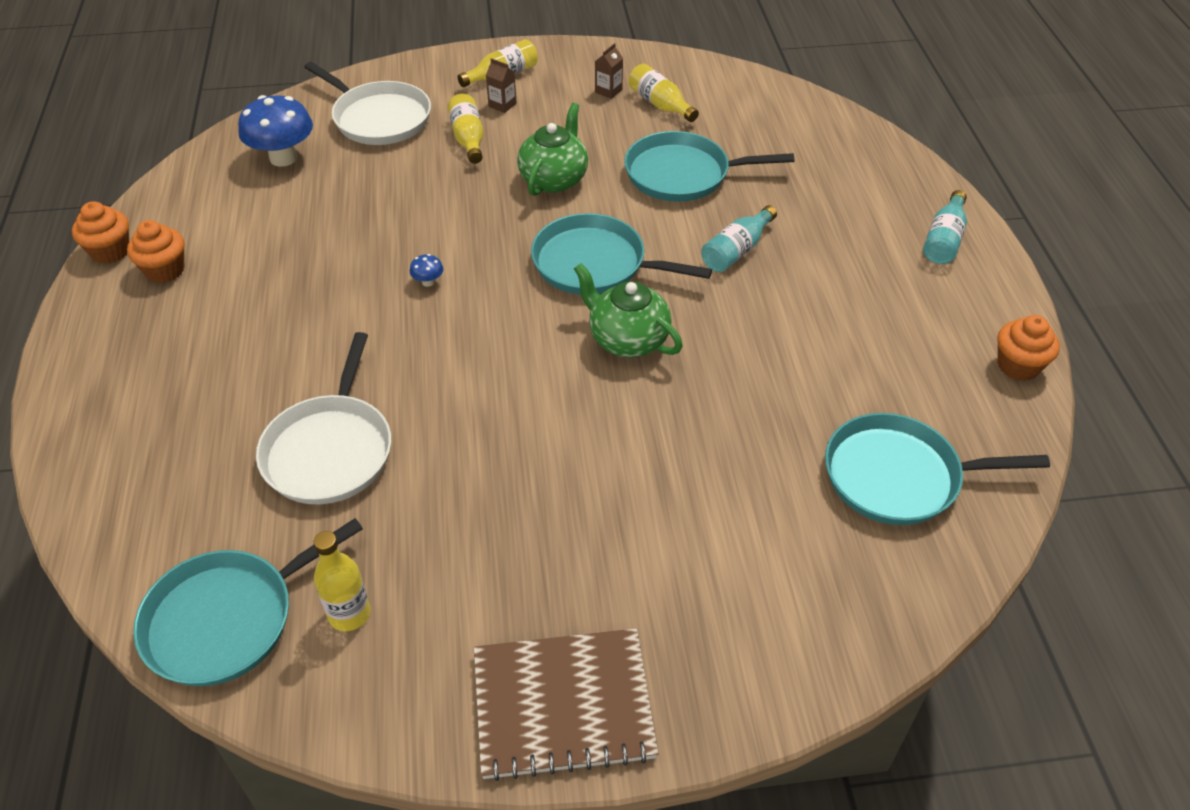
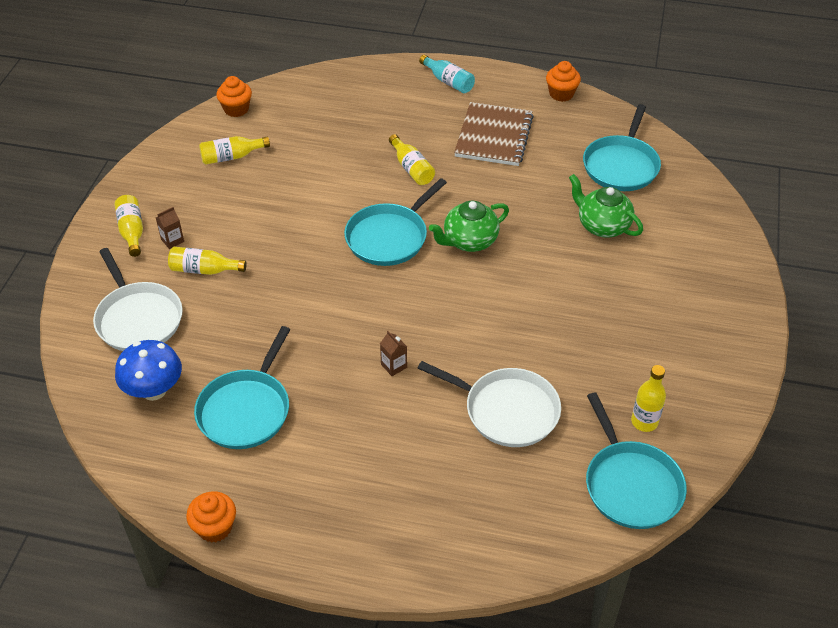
camera: 70 degrees left, 0 degrees up
(165, 270) = (262, 489): orange cupcake -> orange cupcake (236, 109)
(379, 118) = (138, 318): white pan -> white pan turned 90 degrees clockwise
(428, 282) = (363, 327): blue mushroom -> none
(554, 179) = (285, 234): green teapot -> green teapot (602, 226)
(563, 705) = (729, 339): brown notebook -> brown notebook (494, 136)
(608, 91) = (196, 178): brown carton -> brown carton (394, 366)
(682, 174) = (319, 169): turquoise pan -> turquoise pan (246, 410)
(736, 250) = (412, 168): turquoise bottle -> yellow bottle

